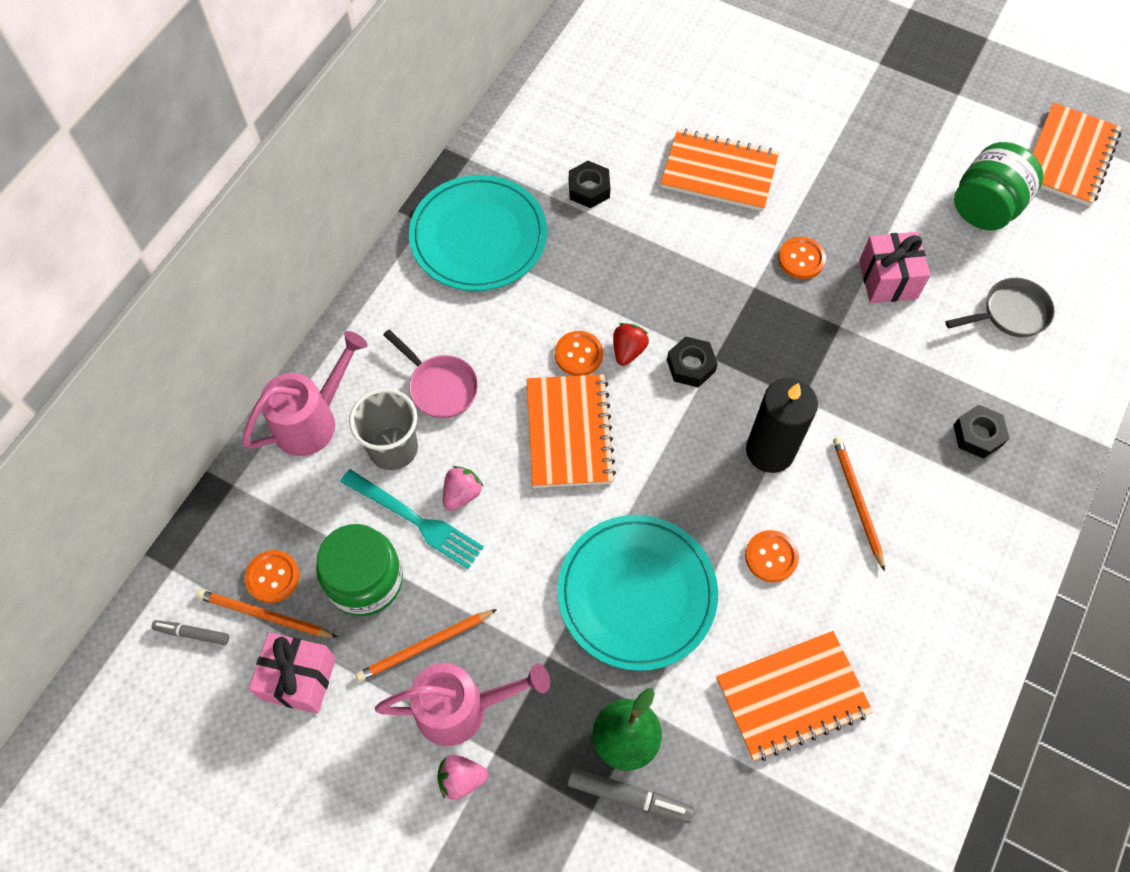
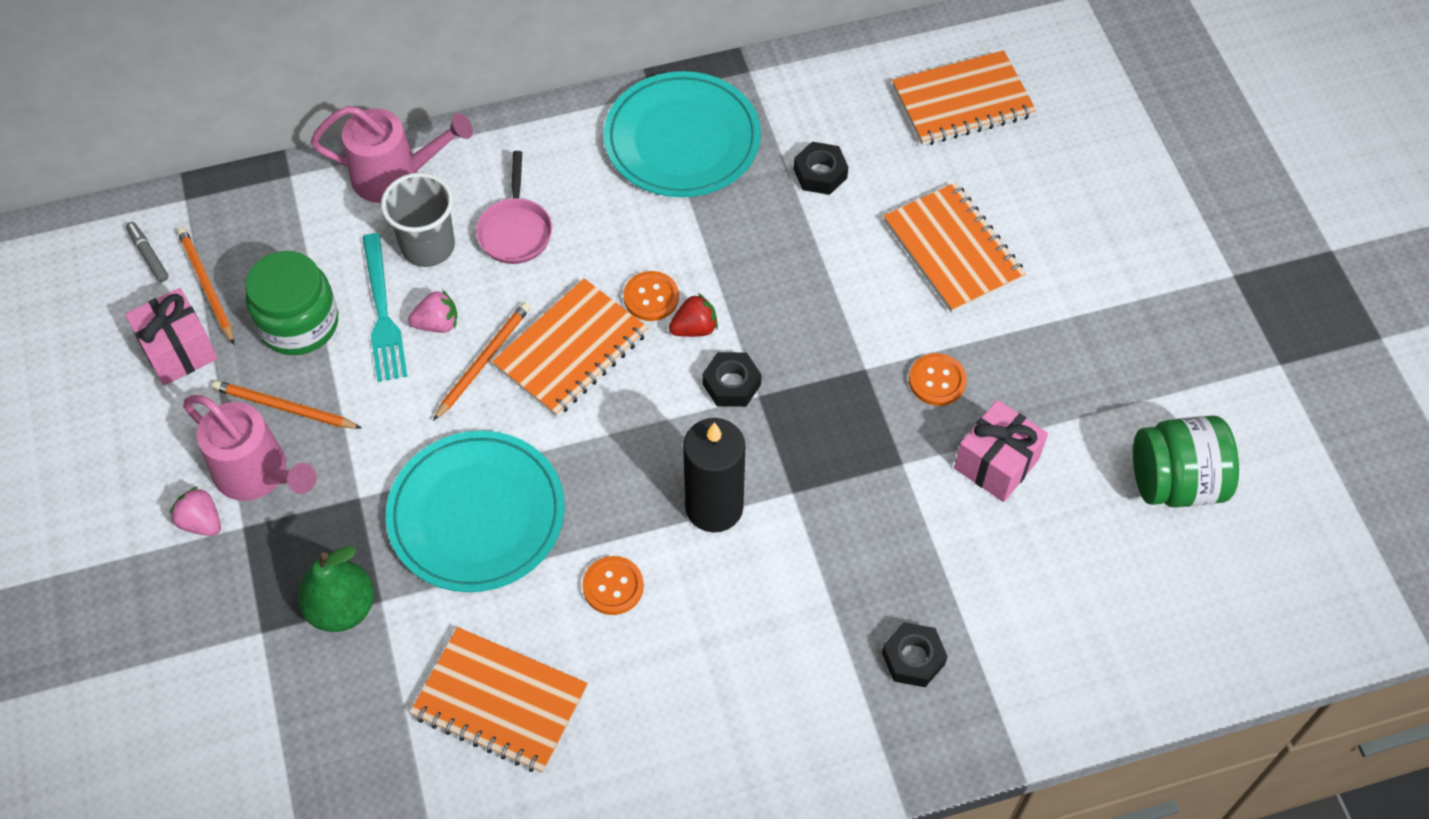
camera: 45 degrees right, 5 degrees down
(272, 577) = (242, 264): orange button -> none
(629, 796) = (296, 649): grey marker -> none
(857, 501) = (737, 612): orange pencil -> orange pencil (483, 361)
(1010, 313) = (1078, 590): grey pan -> none
(1069, 157) = (1325, 509): orange notebook -> orange notebook (962, 101)

